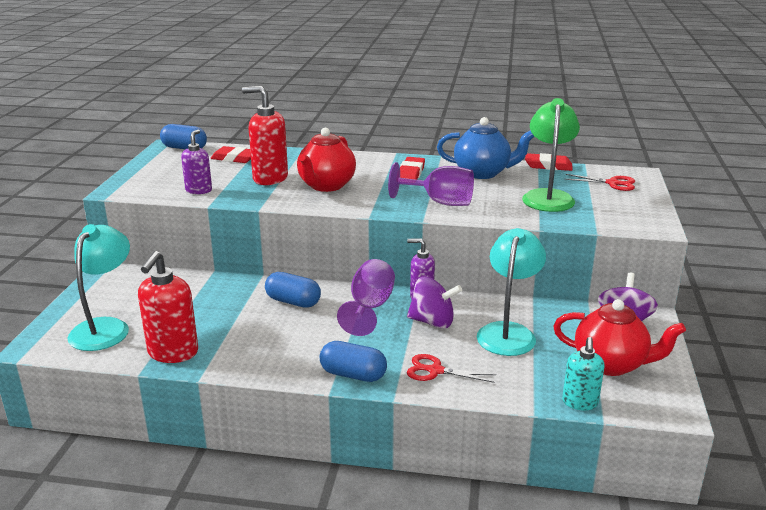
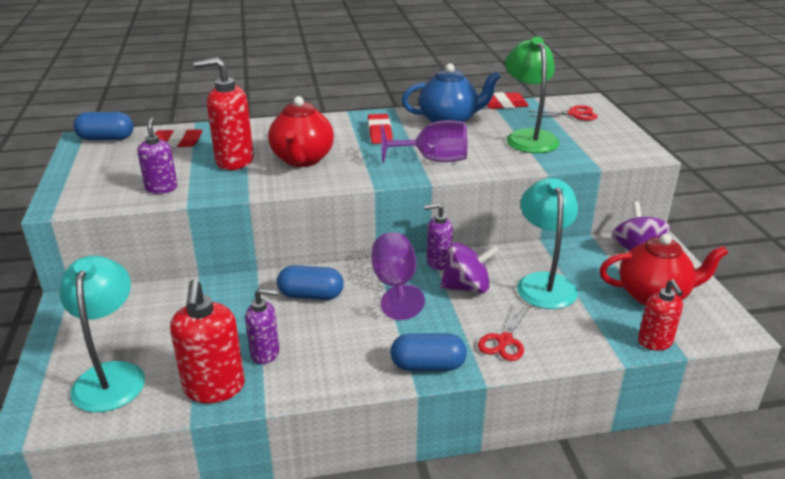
camera: 20 degrees left, 5 degrees up
(227, 337) = (265, 353): none -> purple soap dispenser
(435, 370) = (504, 341): red scissors -> red scissors turned 60 degrees counterclockwise
(580, 403) = (655, 342): turquoise soap dispenser -> red soap dispenser

